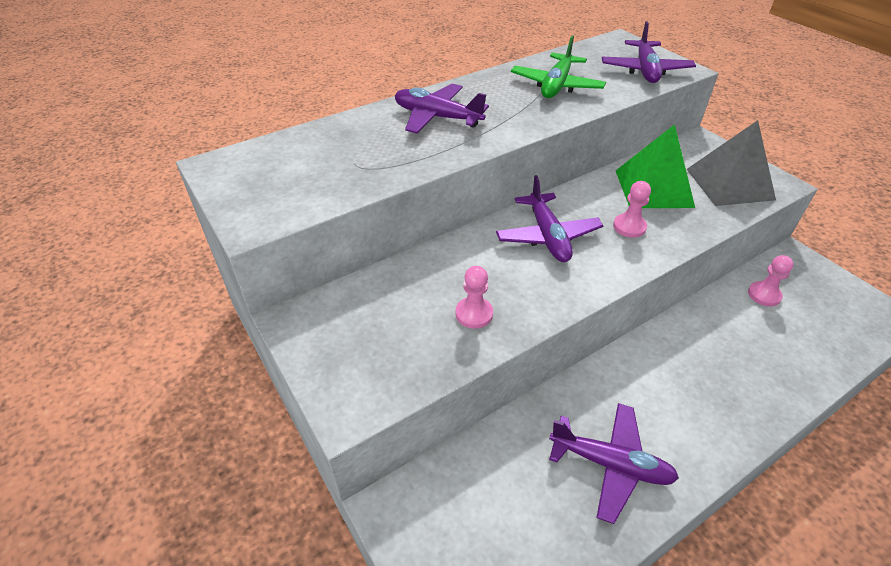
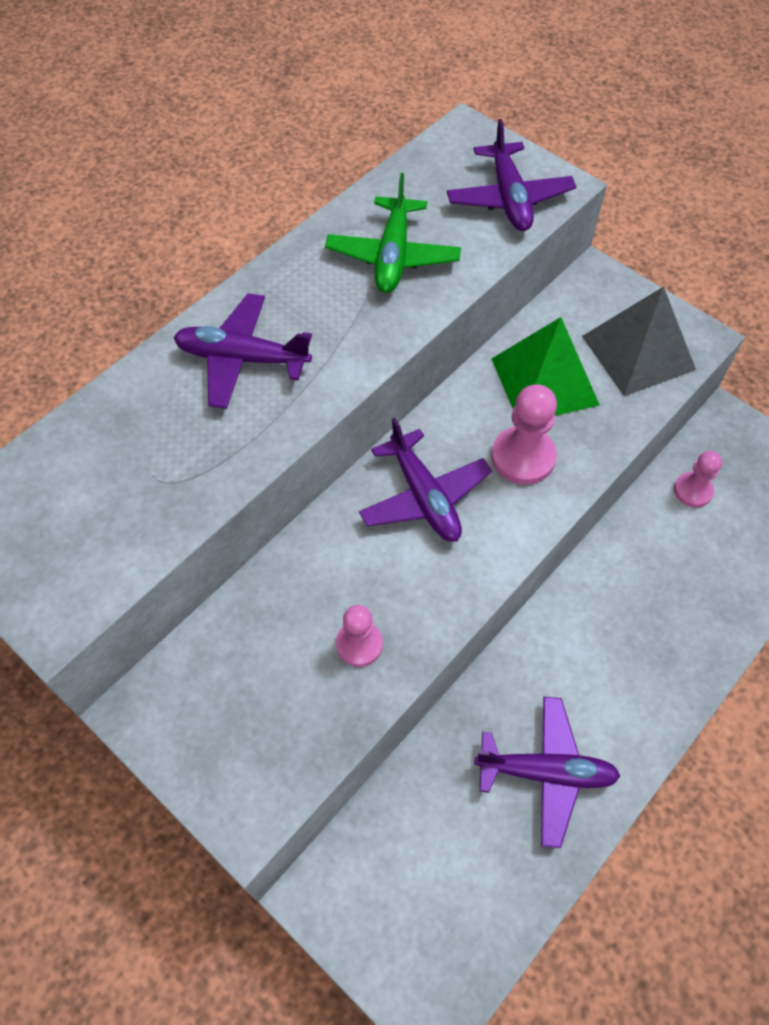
camera: 15 degrees left, 15 degrees up
(629, 227) = (523, 457): pink pawn -> pink pawn, size x1.53

